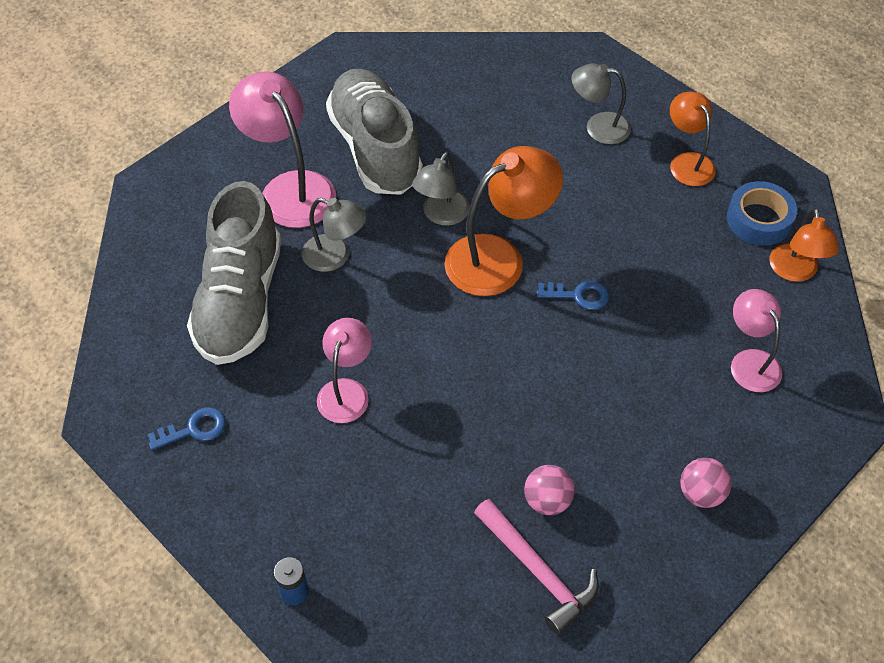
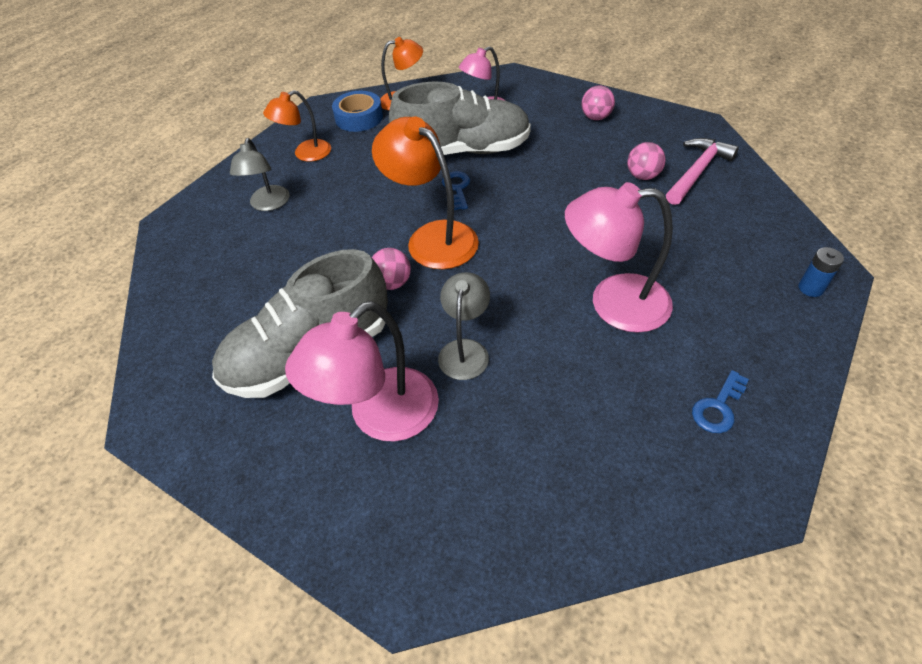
camera: 100 degrees left, 5 degrees down
(193, 429) = (718, 407): blue key -> blue key turned 105 degrees counterclockwise
(240, 301) = (550, 416): grey shoe -> grey shoe (463, 151)
(346, 391) = (613, 303): pink lamp -> pink lamp, size x1.63
(441, 215) = (392, 283): grey lamp -> pink ball

